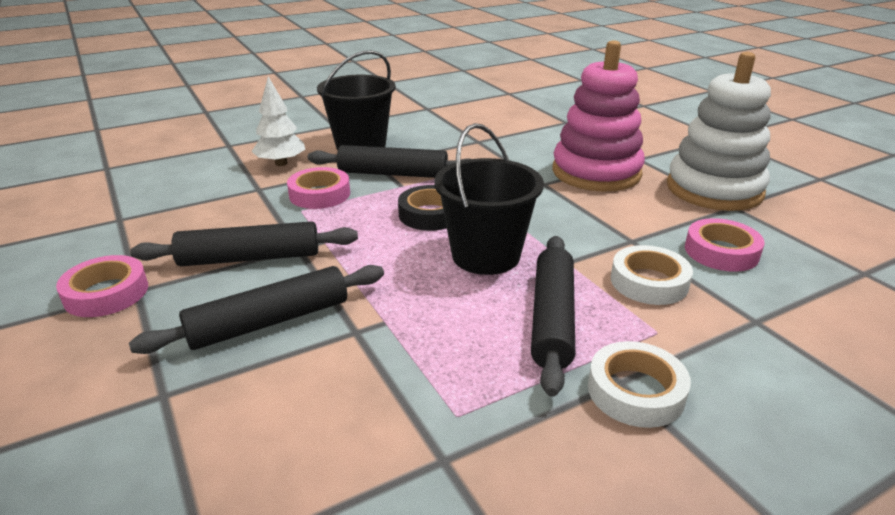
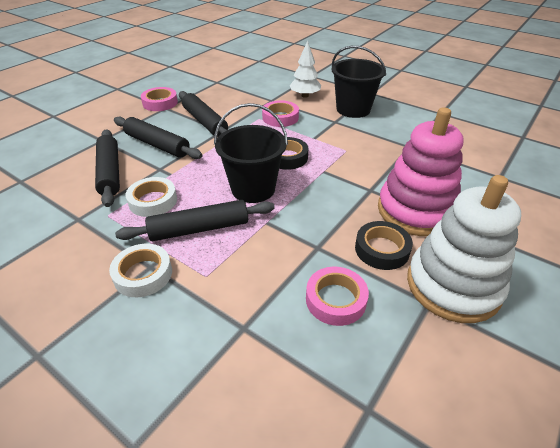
camera: 65 degrees right, 10 degrees up
(393, 174) = (326, 130): black rolling pin -> black rolling pin (110, 172)
(649, 282) = (264, 264): white tape -> white tape (153, 201)
(650, 206) = (382, 249): none -> black tape

